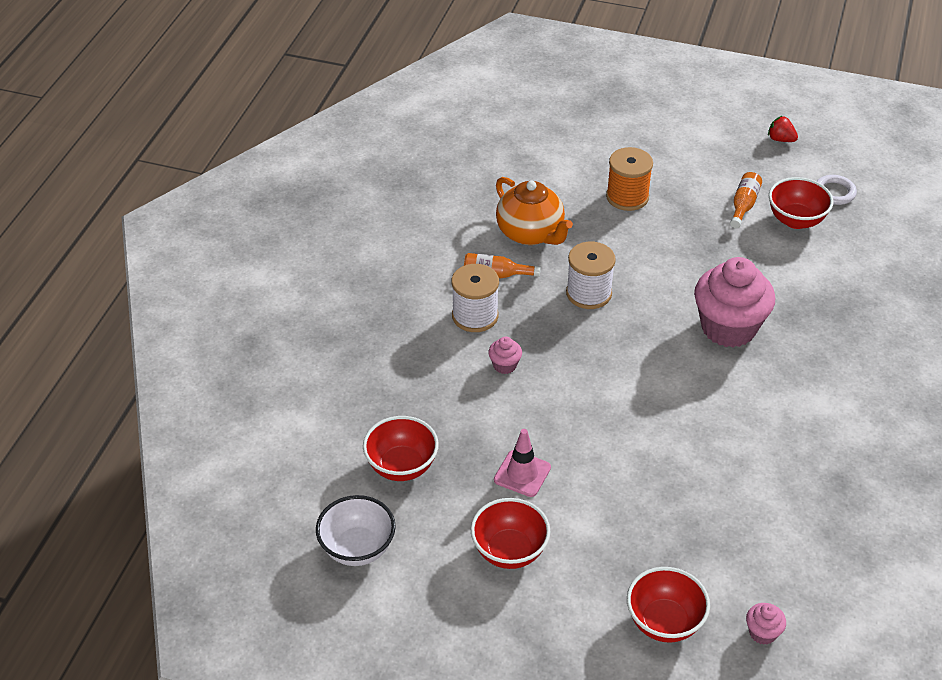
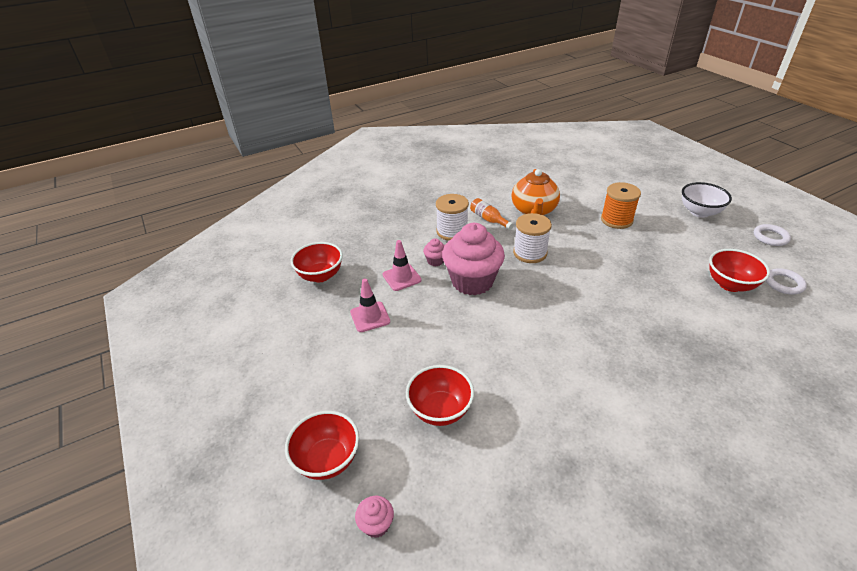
camera: 45 degrees right, 5 degrees down
(357, 548) = (248, 298): white bowl -> white bowl (699, 212)
(495, 408) = (401, 277): none -> pink traffic cone
(509, 551) = (307, 350): red bowl -> red bowl (440, 410)
(728, 328) = (600, 317): pink cupcake -> pink cupcake (472, 281)
(743, 205) = (696, 258): orange bottle -> none
(780, 139) = (770, 237): red strawberry -> white ring

